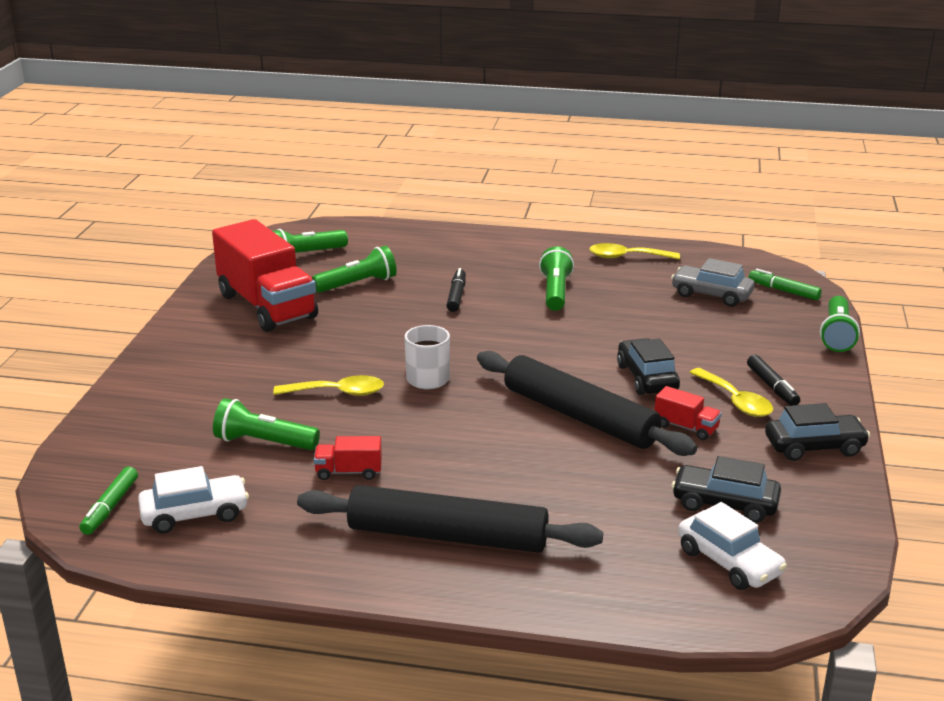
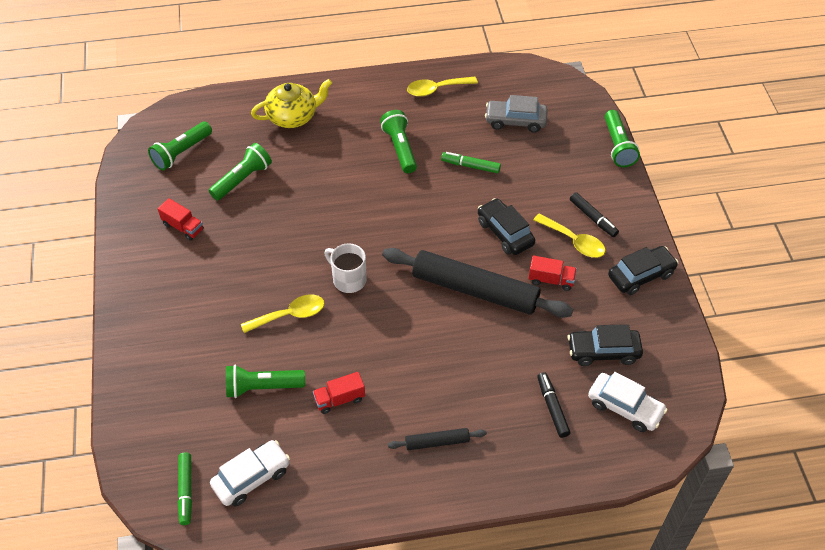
camera: 20 degrees left, 25 degrees up
(267, 306) = (183, 227): red truck -> red truck, size x0.42
(446, 250) = (293, 116): none -> yellow teapot
(447, 536) = (437, 442): black rolling pin -> black rolling pin, size x0.45
(456, 296) = (327, 173): black marker -> black marker (552, 407)
(783, 291) = (565, 102): green marker -> green marker (470, 166)

